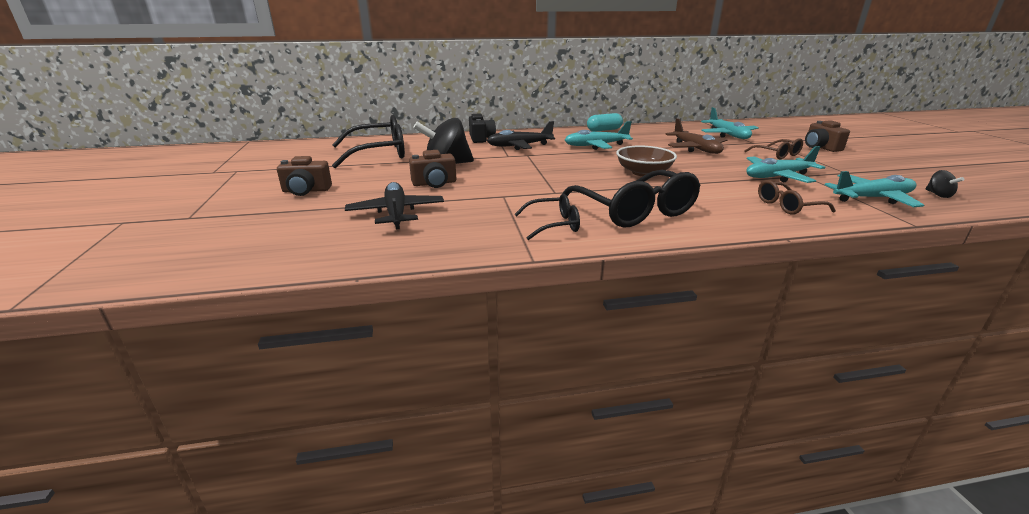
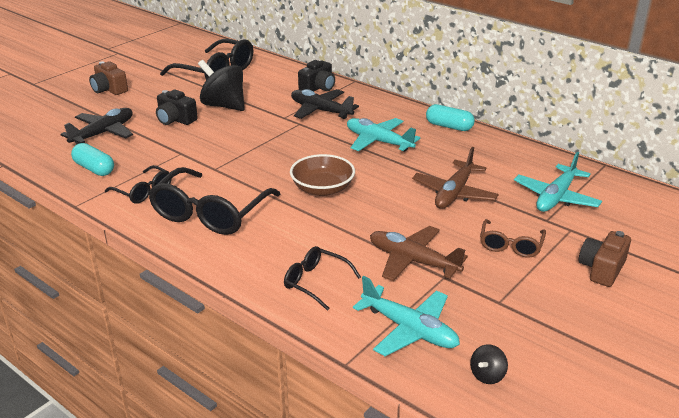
camera: 50 degrees right, 5 degrees up
(434, 183) = (175, 120): brown camera -> black camera
(466, 234) = (94, 169): none -> turquoise capsule
(777, 177) = (413, 261): turquoise plane -> brown plane
(787, 206) = (315, 282): brown glasses -> black glasses

